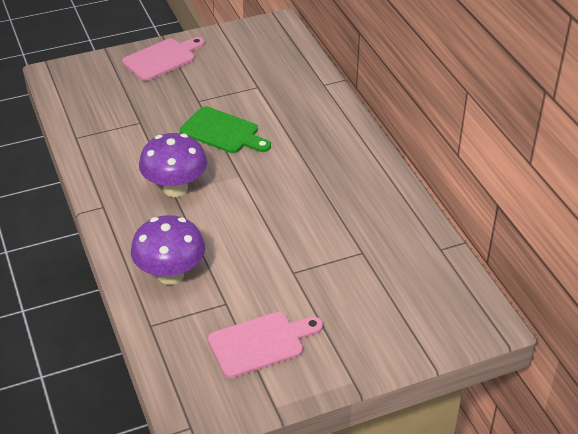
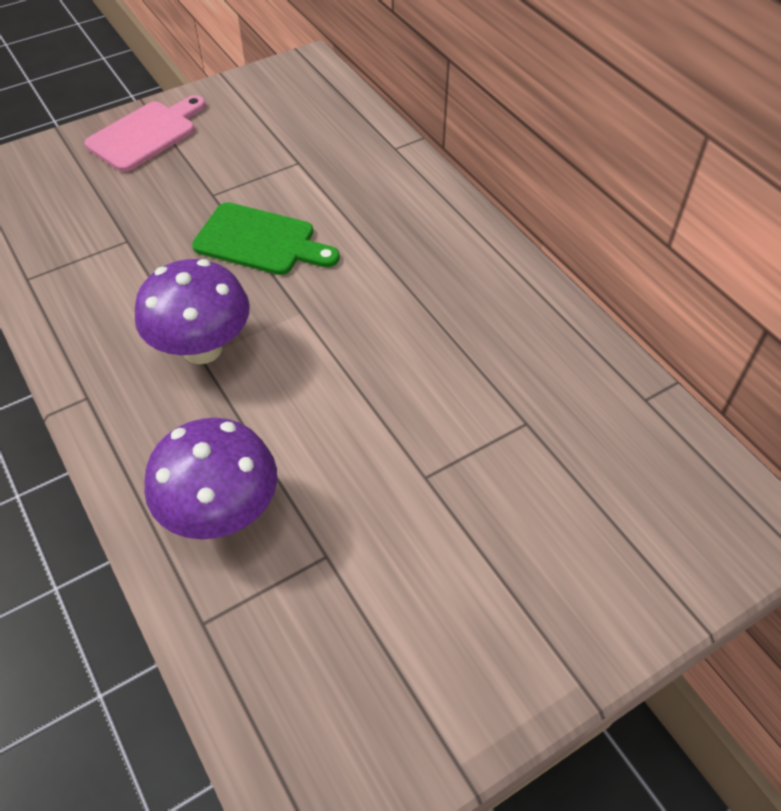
camera: 10 degrees left, 10 degrees up
(261, 343) = (403, 629): pink cutting board -> none

